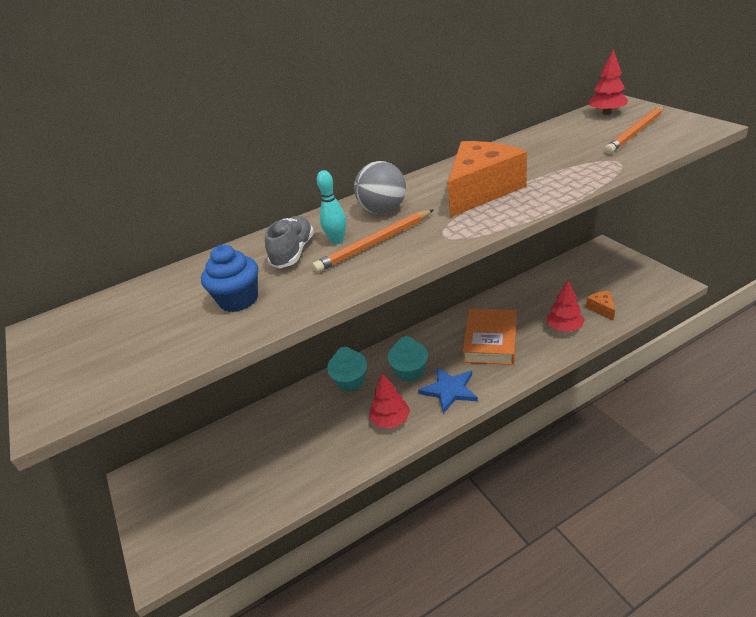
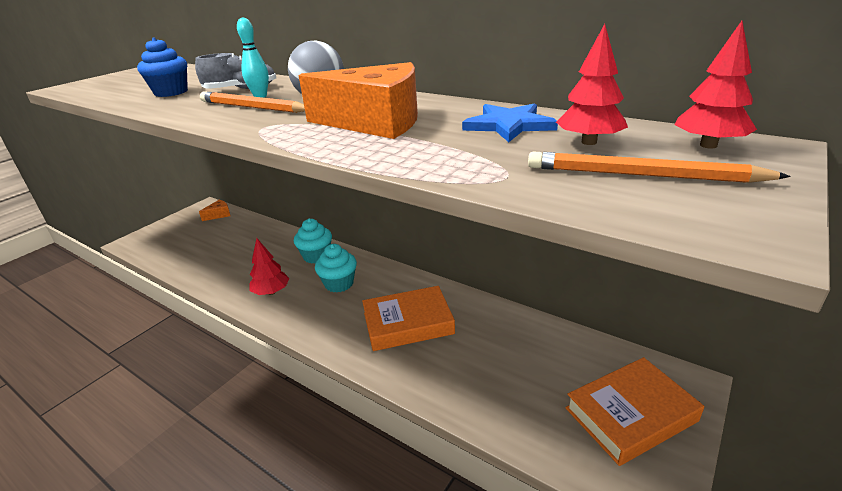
camera: 60 degrees right, 5 degrees down
(449, 390) = (319, 315): blue star -> blue star (509, 125)
(564, 328) = (461, 380): red tree -> red tree (589, 142)
(602, 308) = (525, 412): orange cheese -> orange cheese (219, 215)
(617, 273) = (630, 414): none -> orange book

